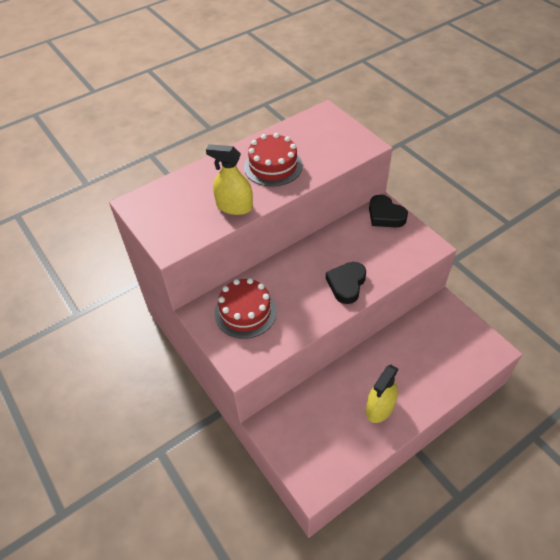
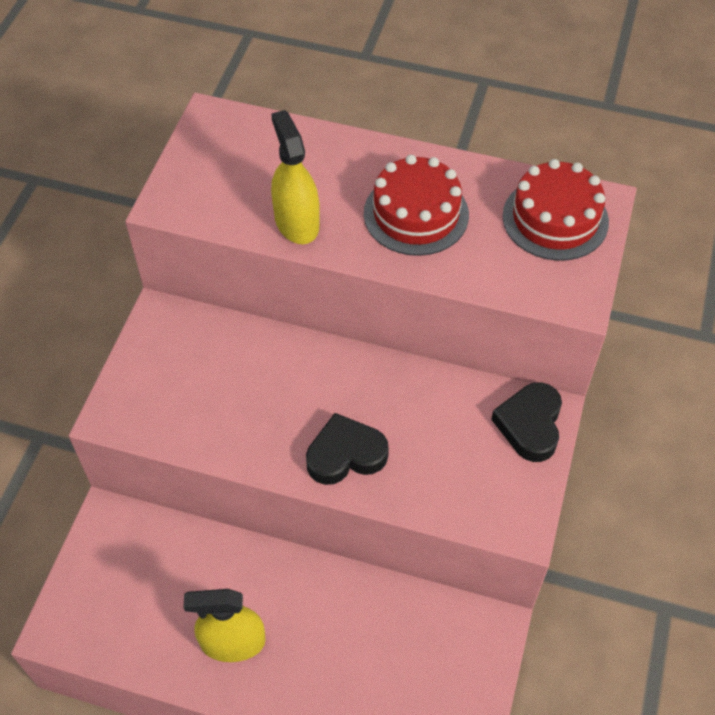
camera: 50 degrees right, 5 degrees up
(245, 312) = (200, 365): red cake -> red cake (555, 219)

